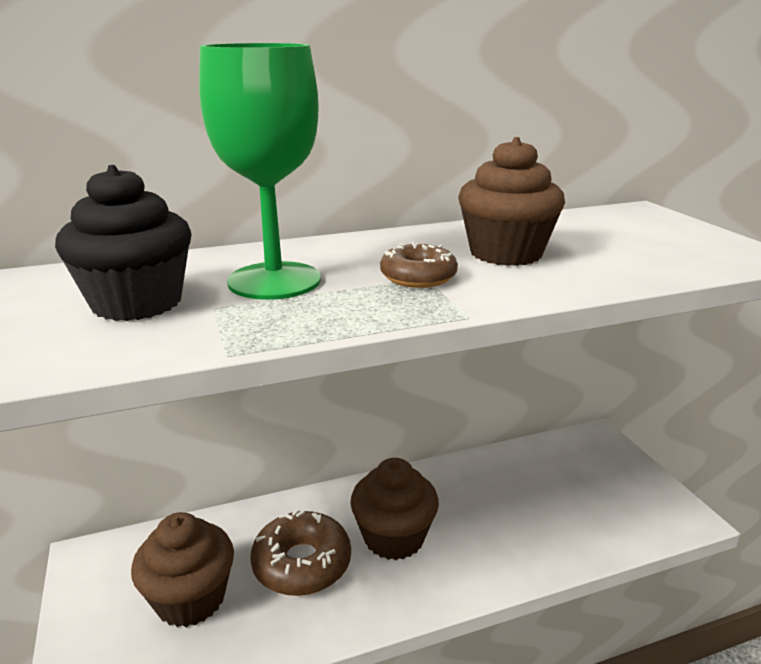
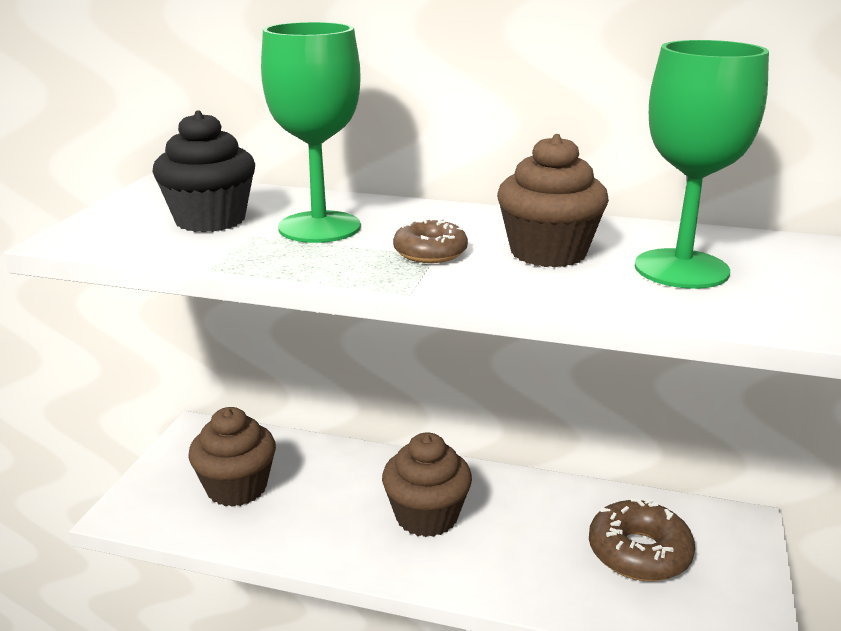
camera: 35 degrees right, 0 degrees up
(302, 563) = (334, 501): brown donut -> brown donut (639, 552)
(611, 242) = (681, 269): none -> green goblet

